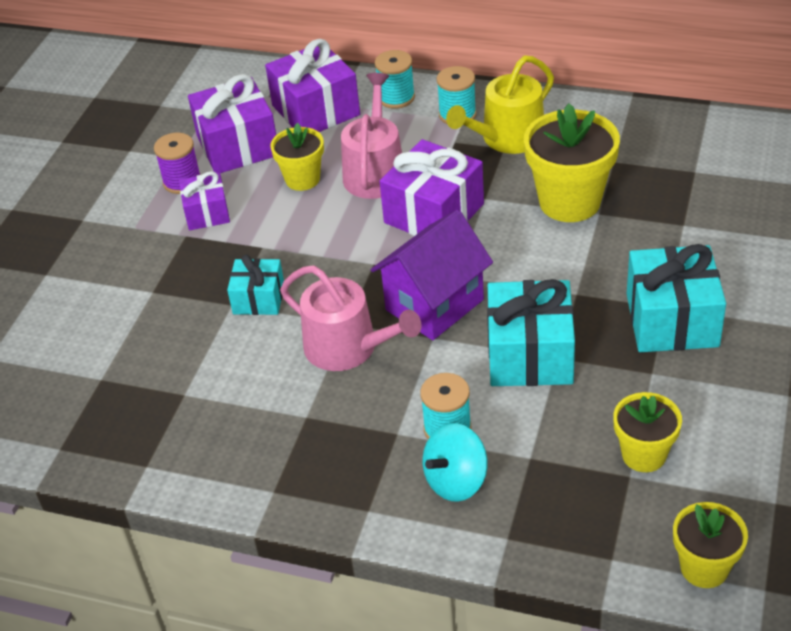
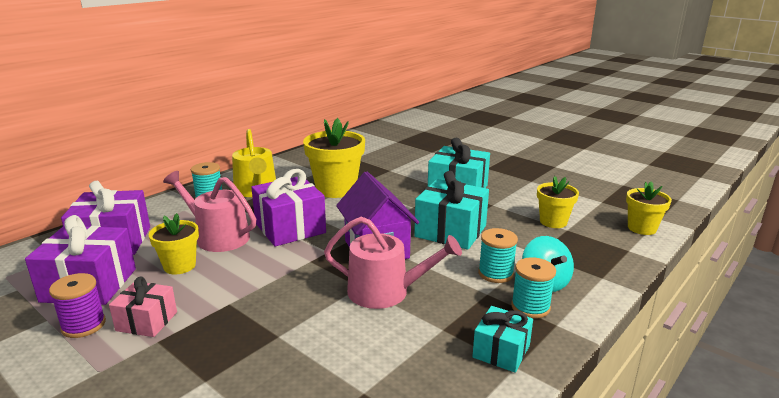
camera: 70 degrees left, 20 degrees down
(207, 213) = (147, 321): purple gift -> pink gift
(259, 299) = (288, 319): turquoise gift -> turquoise gift (501, 351)
(348, 348) = (386, 292): pink watering can -> pink watering can turned 45 degrees clockwise
(396, 98) = (157, 211): turquoise spool -> turquoise spool (530, 307)

